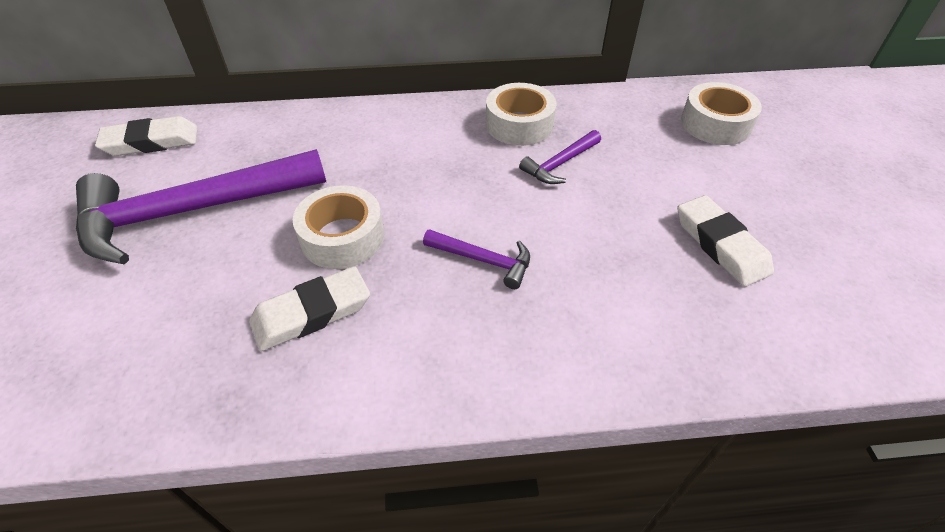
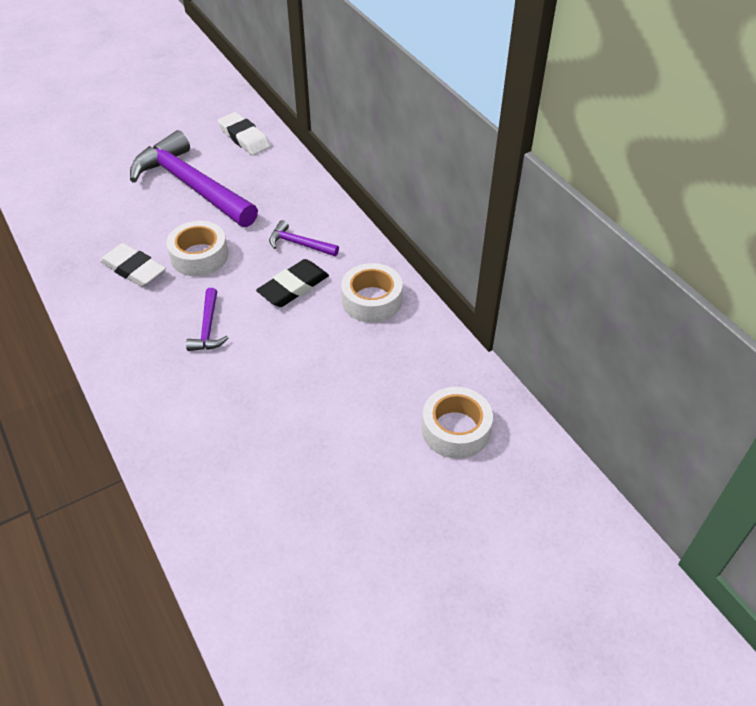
camera: 65 degrees right, 0 degrees up
(461, 171) = (293, 287): none -> black eraser
(559, 164) = (333, 338): purple hammer -> purple hammer (299, 244)
(720, 245) = (284, 456): white eraser -> none

